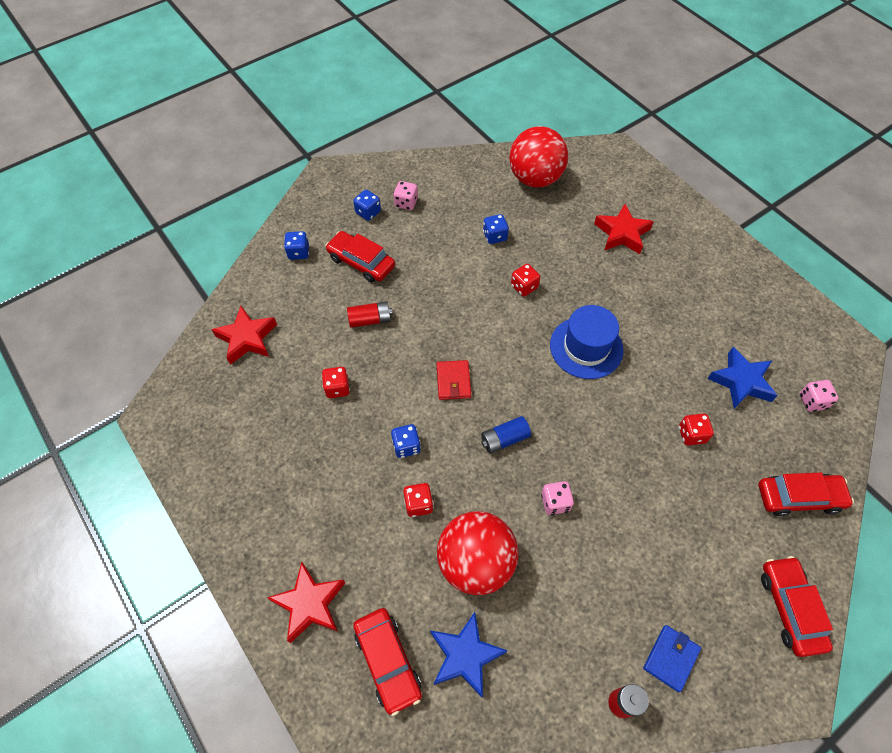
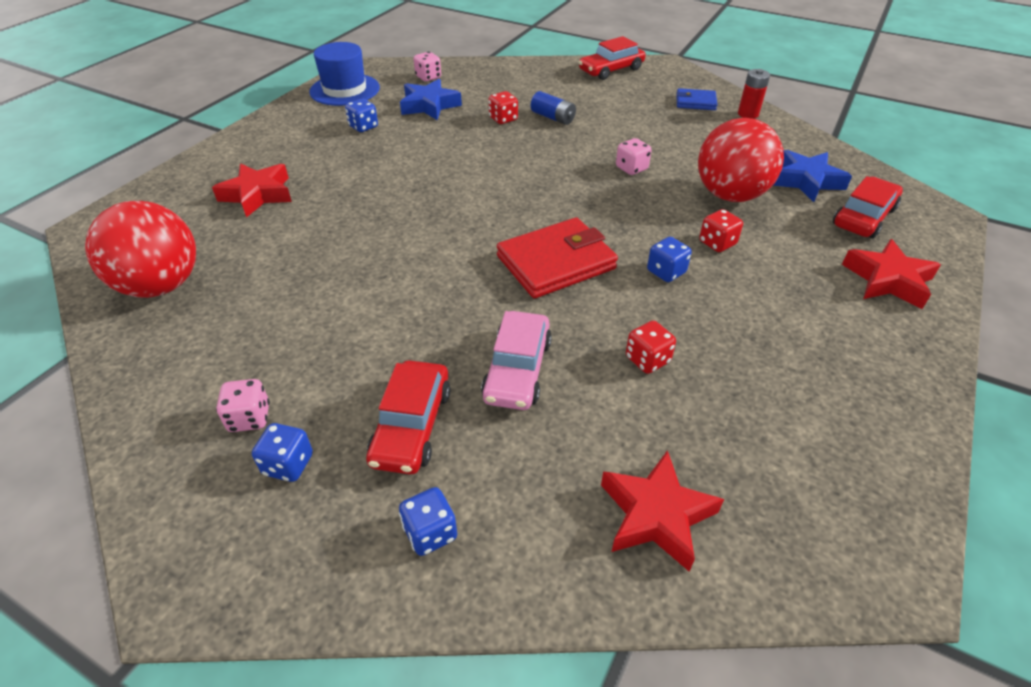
camera: 115 degrees left, 15 degrees down
(370, 320) = (517, 370): red battery -> pink car
(453, 381) = (556, 263): red wallet -> red wallet, size x1.83
(495, 236) = (297, 293): blue dice -> blue dice (363, 127)
(504, 439) = (595, 210): blue battery -> blue battery (553, 118)
(524, 287) = (380, 246): red dice -> none
(586, 347) = (444, 186): blue hat -> blue hat (345, 90)
(799, 497) = (522, 74): red car -> none

